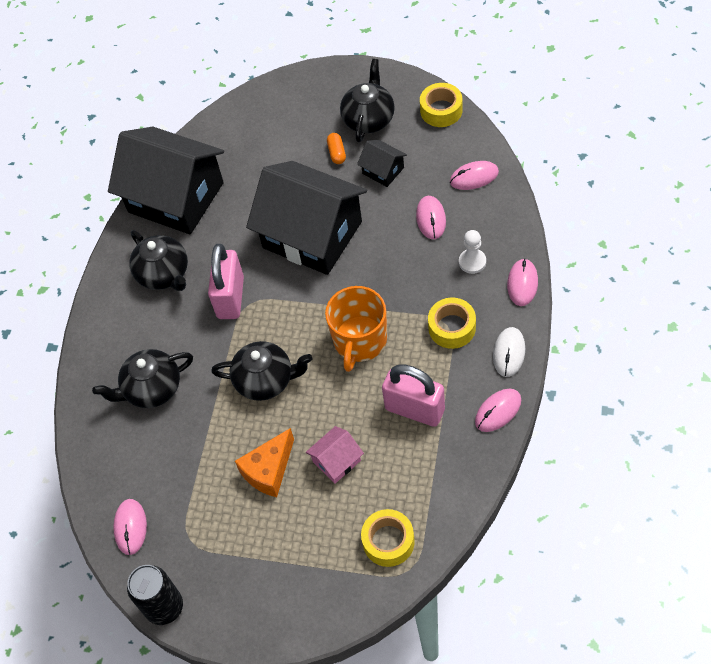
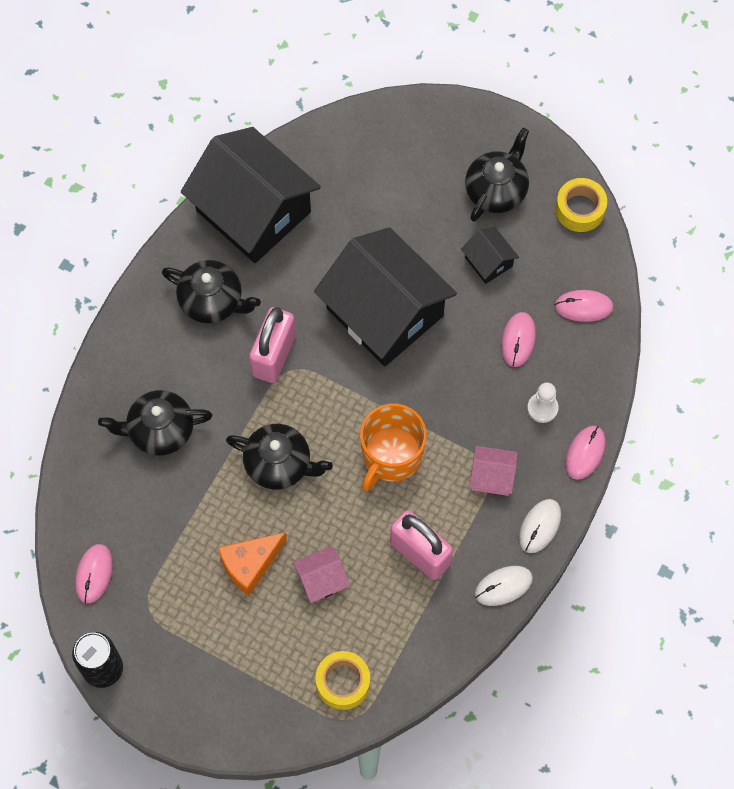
camera: 10 degrees right, 10 degrees up
(164, 274) = (212, 301): black teapot -> black teapot turned 45 degrees counterclockwise
(336, 153) = (446, 220): orange capsule -> none
(452, 328) = (492, 476): yellow tape -> pink house
(498, 411) = (503, 586): pink mouse -> white mouse

